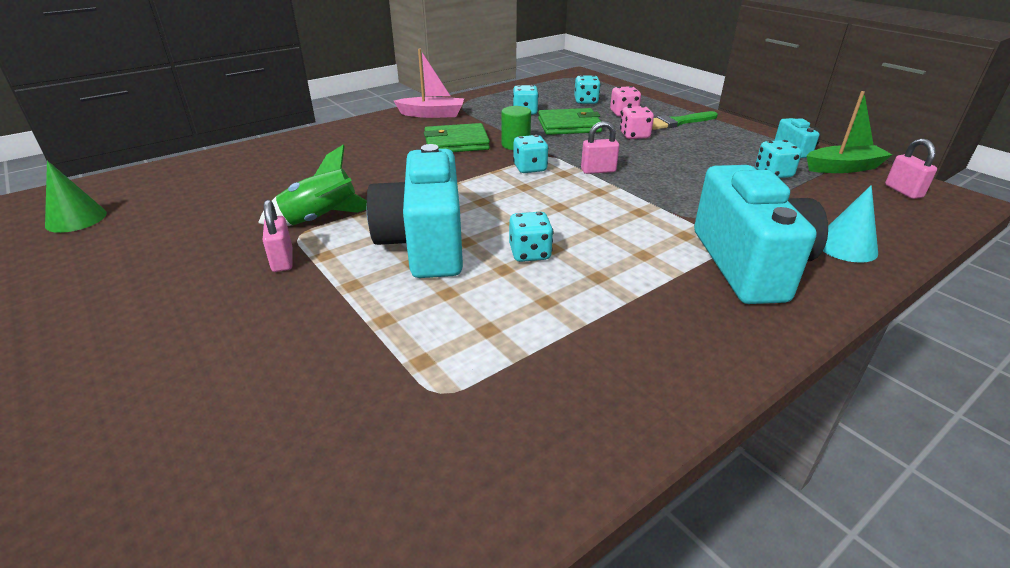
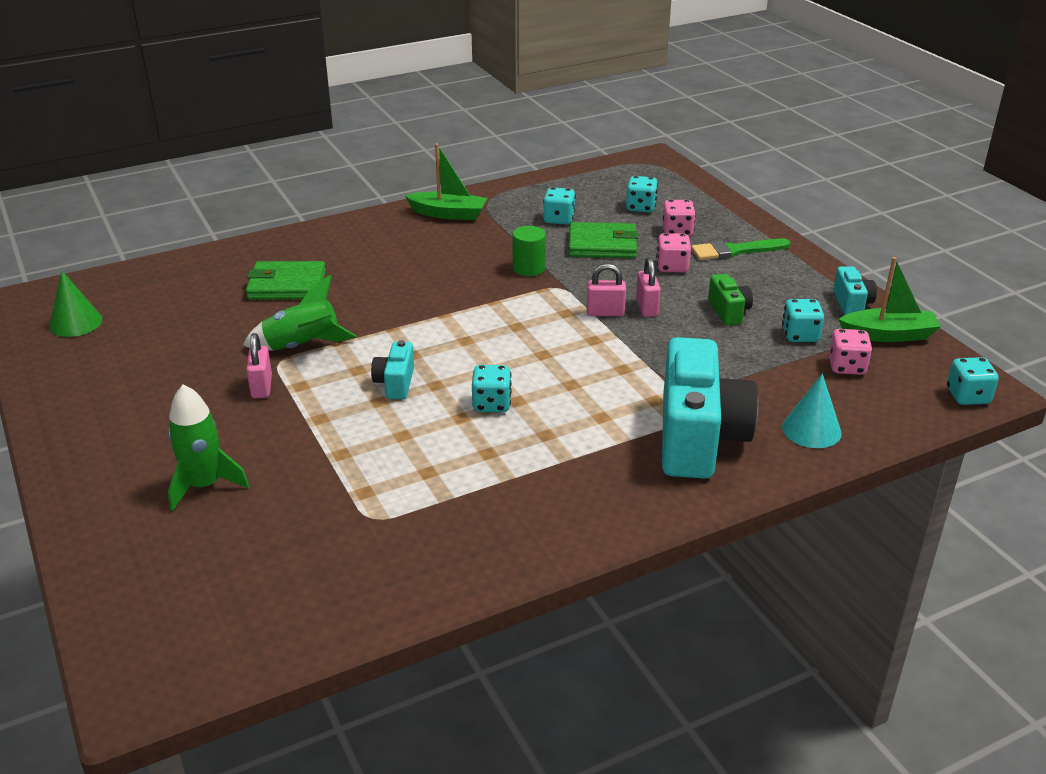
camera: 10 degrees right, 0 degrees up
(220, 376) = (204, 485): none -> green rocket
(425, 244) = (395, 383): turquoise camera -> turquoise camera, size x0.45
(432, 114) = (448, 214): pink boat -> green boat
(456, 143) = (463, 260): green wallet -> green wallet (287, 285)
(530, 168) = (532, 303): turquoise dice -> turquoise dice (967, 396)
(701, 162) = (729, 311): none -> green camera
(831, 193) = (847, 367): none -> pink dice
(903, 191) = (931, 372): pink padlock -> pink padlock (647, 308)

